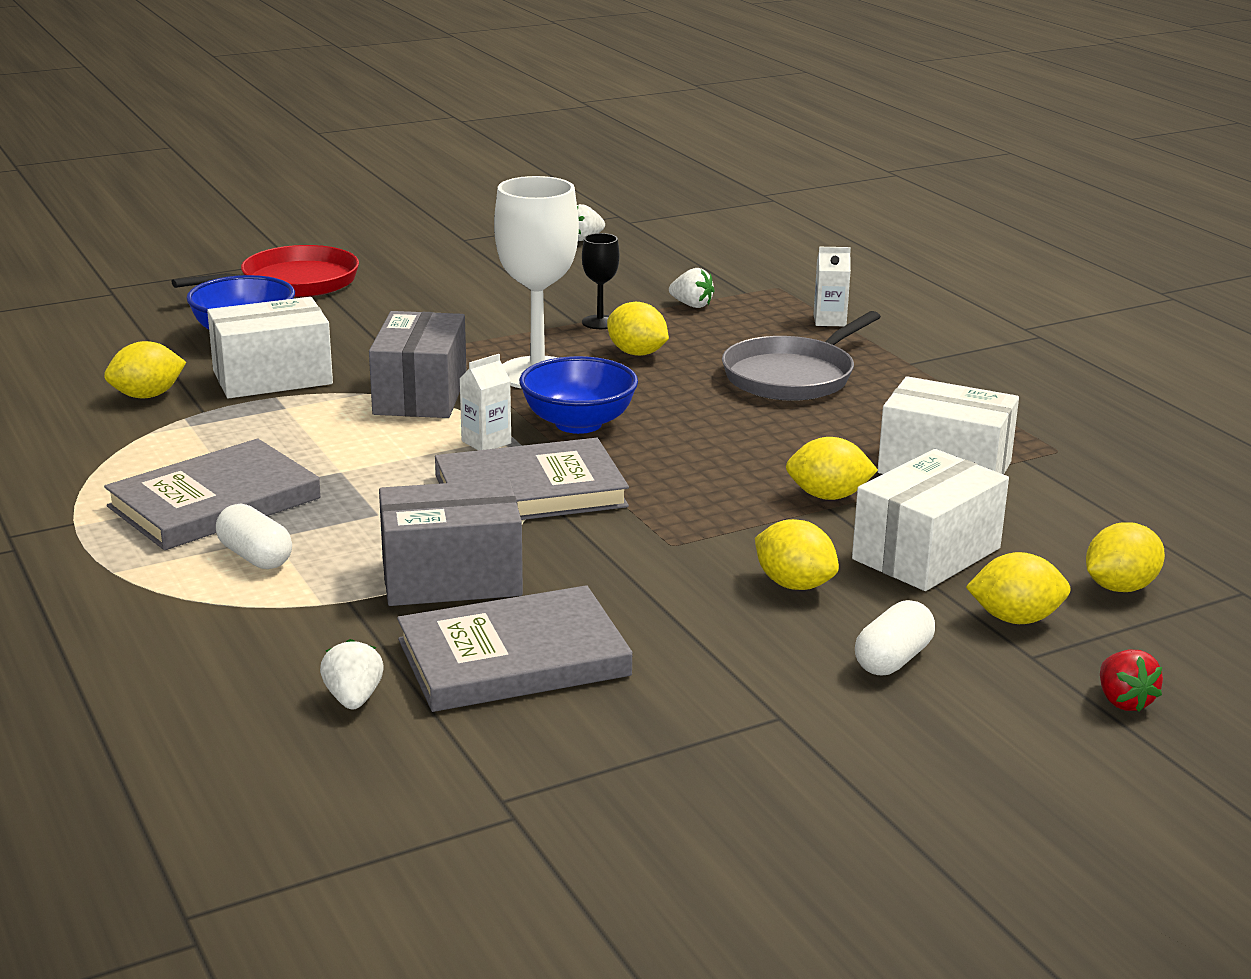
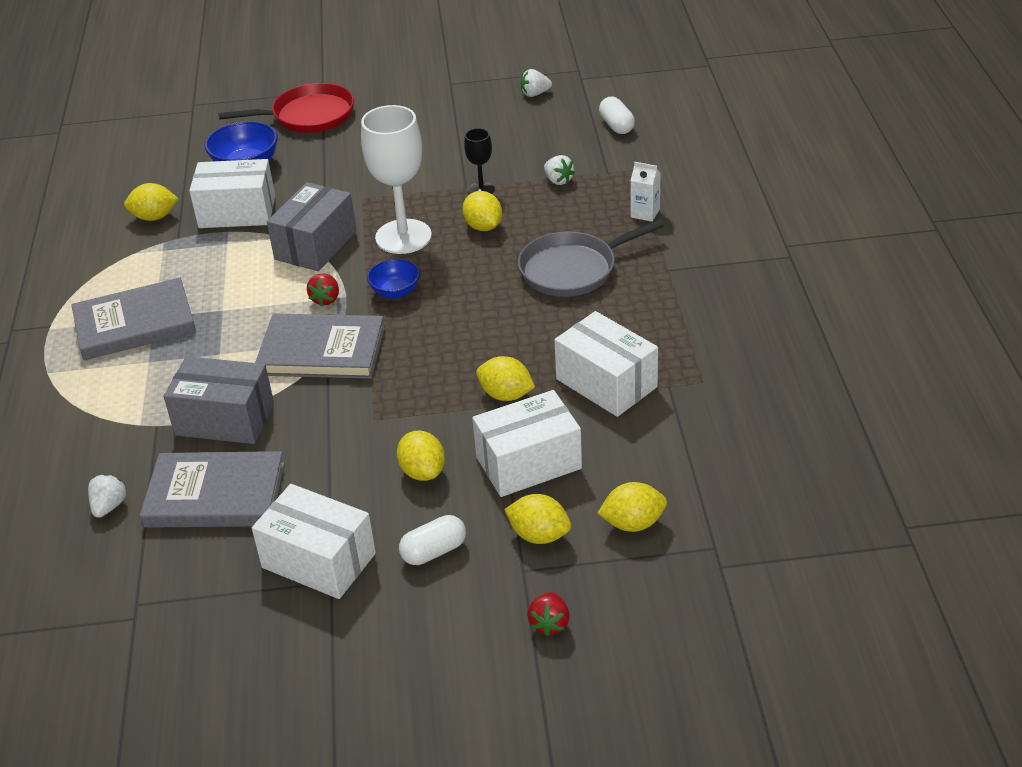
camera: 25 degrees right, 15 degrees up
(255, 557) = (129, 376): white capsule -> white capsule (616, 125)
(486, 442) = (326, 299): white carton -> red strawberry
(578, 423) = (395, 292): blue bowl -> blue bowl, size x0.65
(739, 698) = (319, 560): none -> white box

